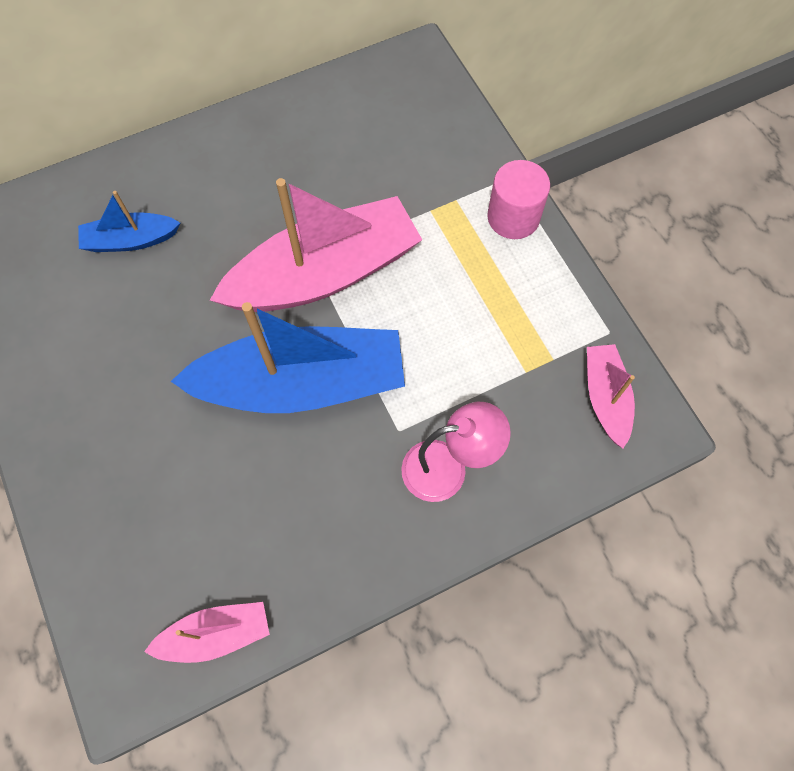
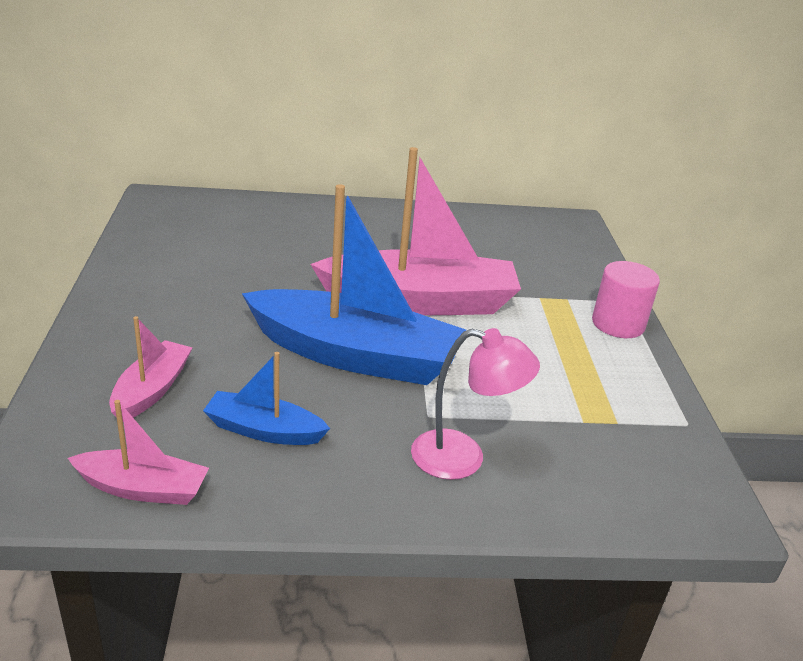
camera: 20 degrees right, 35 degrees down
(130, 240) = (271, 237): blue boat -> blue boat (264, 430)
(605, 397) = (664, 468): pink boat -> pink boat (152, 390)

